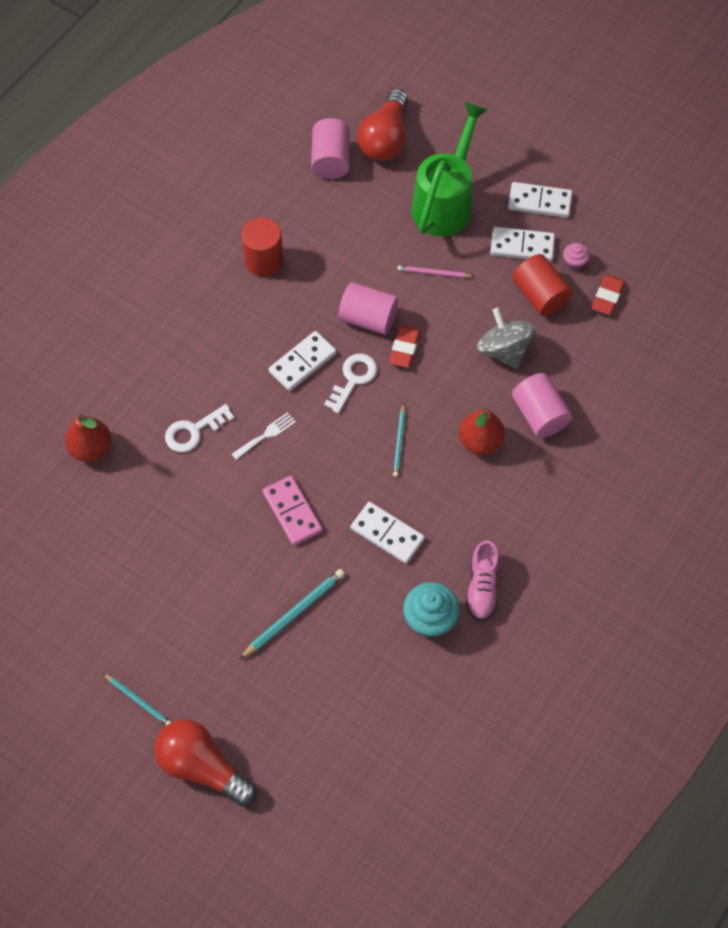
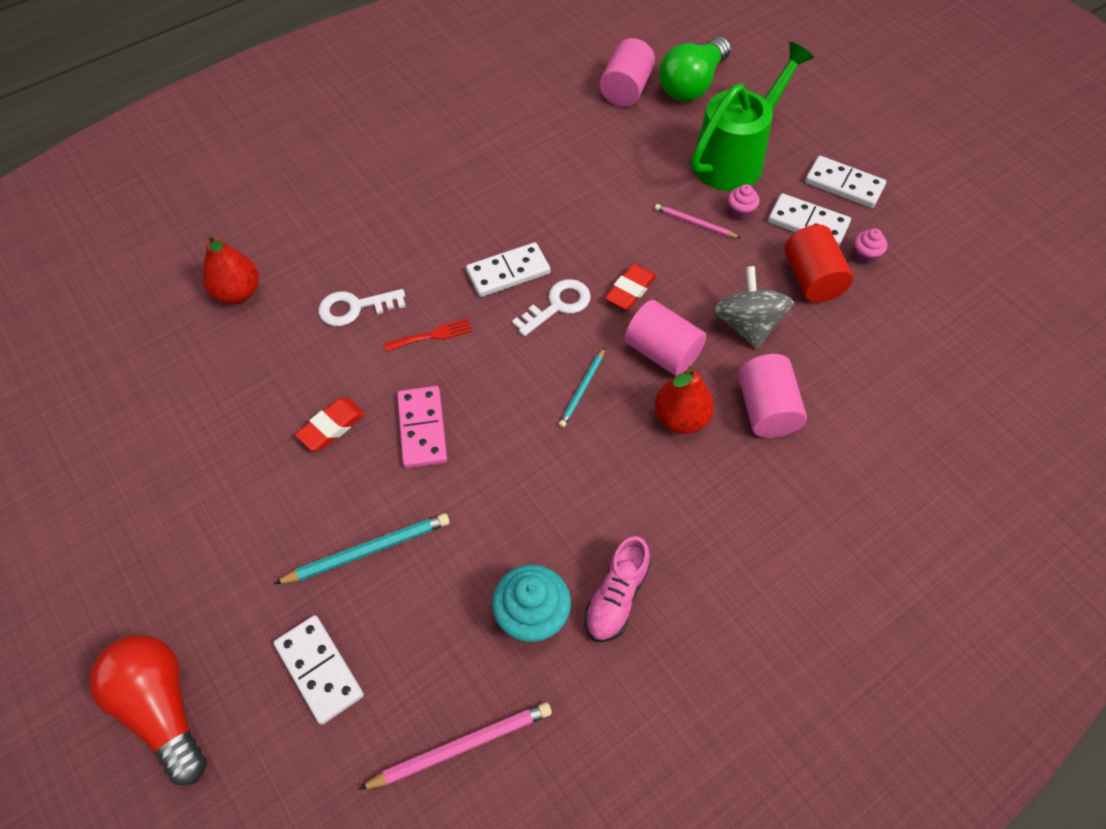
camera: 20 degrees right, 5 degrees down
(138, 700) = (133, 593): turquoise pencil -> none
(264, 261) = (513, 162): red cylinder -> none
(266, 435) = (432, 335): white fork -> red fork
(368, 318) = (601, 248): pink cylinder -> pink cylinder (662, 352)
(385, 139) = (692, 84): red light bulb -> green light bulb
(387, 534) = (523, 491): white domino -> white domino (319, 670)
(417, 718) = (461, 746): none -> pink pencil
(466, 252) = (740, 212): none -> pink cupcake
(607, 297) = (894, 303): red eraser -> red eraser (332, 427)

